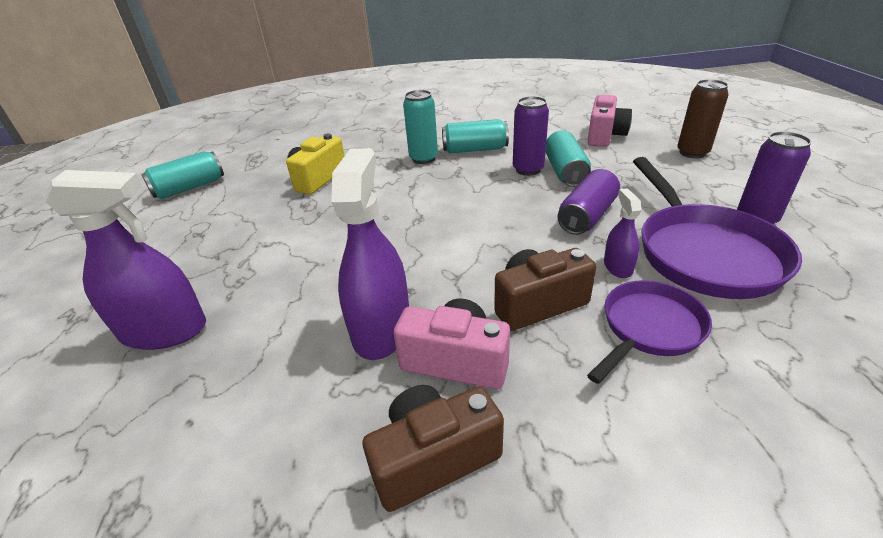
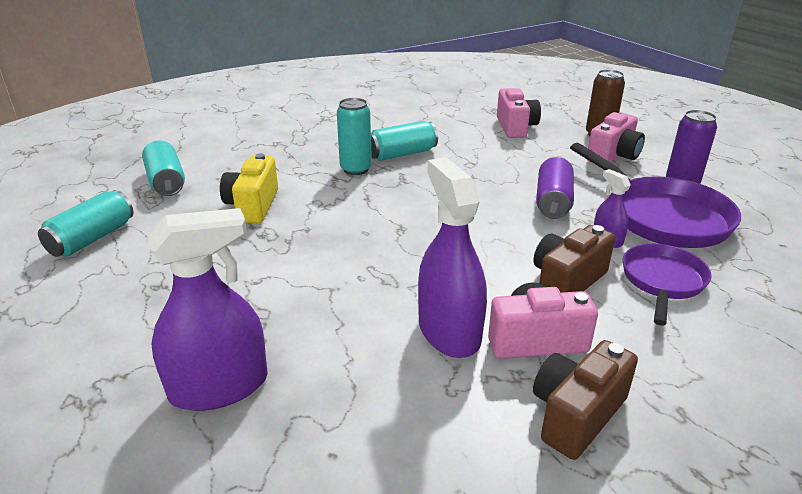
camera: 25 degrees left, 5 degrees down
(528, 169) = (469, 167): purple can -> none
(565, 172) = (505, 165): turquoise can -> turquoise can (166, 182)
(692, 177) = (613, 156): none -> pink camera

